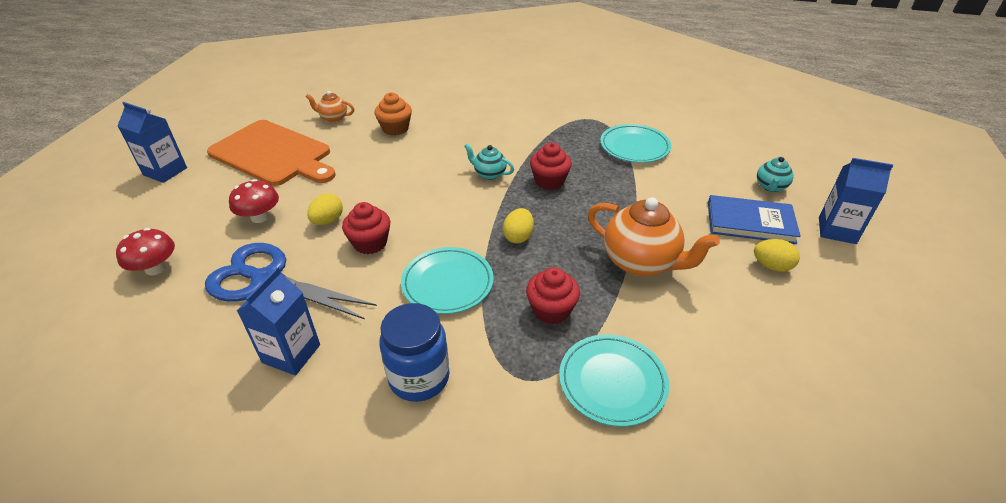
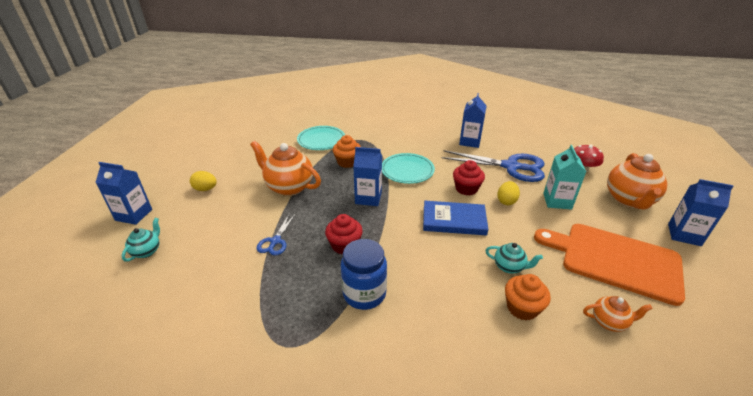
camera: 175 degrees right, 5 degrees down
(163, 213) = (629, 200): none -> orange teapot
(260, 217) = (557, 201): red mushroom -> turquoise carton
(419, 377) = (407, 137): blue jar -> blue jar (364, 294)
(489, 174) = (399, 249): turquoise teapot -> turquoise teapot (509, 267)
(518, 237) = (368, 198): yellow egg -> blue carton
(551, 310) = (347, 162): red cupcake -> orange cupcake
(629, 189) = (275, 241): none -> blue scissors
(634, 147) = (249, 296): turquoise plate -> none
(750, 222) = (194, 217): blue book -> blue book (454, 220)

